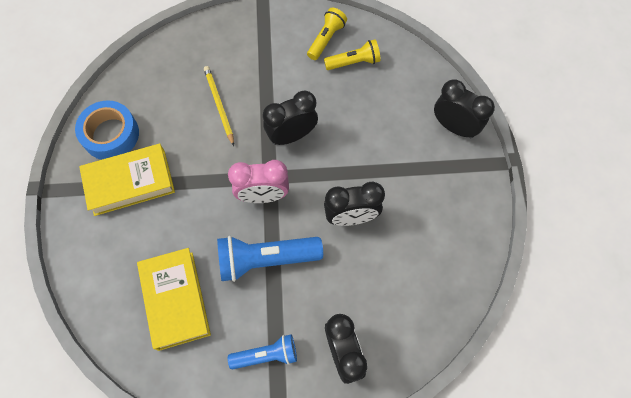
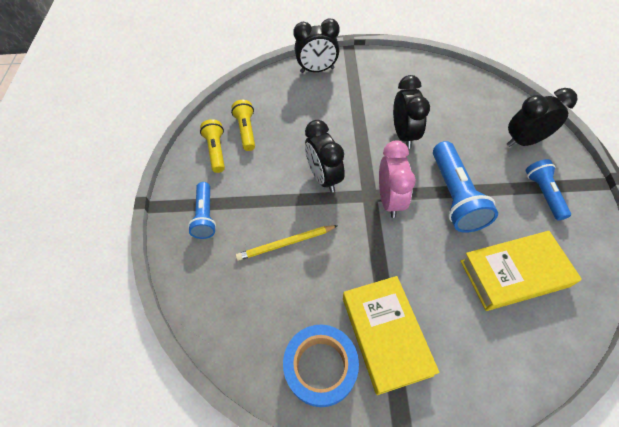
camera: 85 degrees left, 10 degrees down
(250, 40) = (205, 216): none -> blue flashlight
(326, 39) = (216, 151): yellow flashlight -> yellow flashlight turned 45 degrees clockwise
(454, 127) = (317, 70): black clock -> black clock turned 135 degrees counterclockwise

